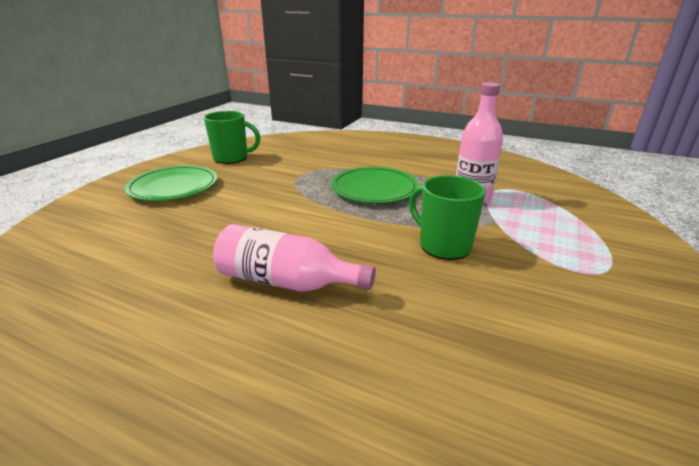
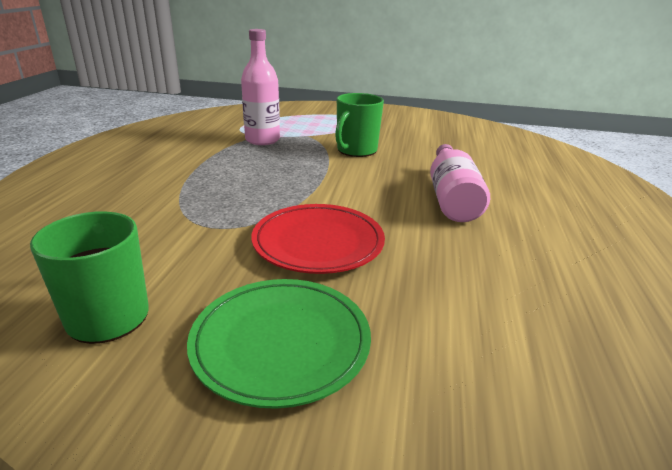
camera: 105 degrees left, 0 degrees up
(253, 204) = (318, 243): none -> red plate
(374, 189) = (252, 177): green plate -> none

